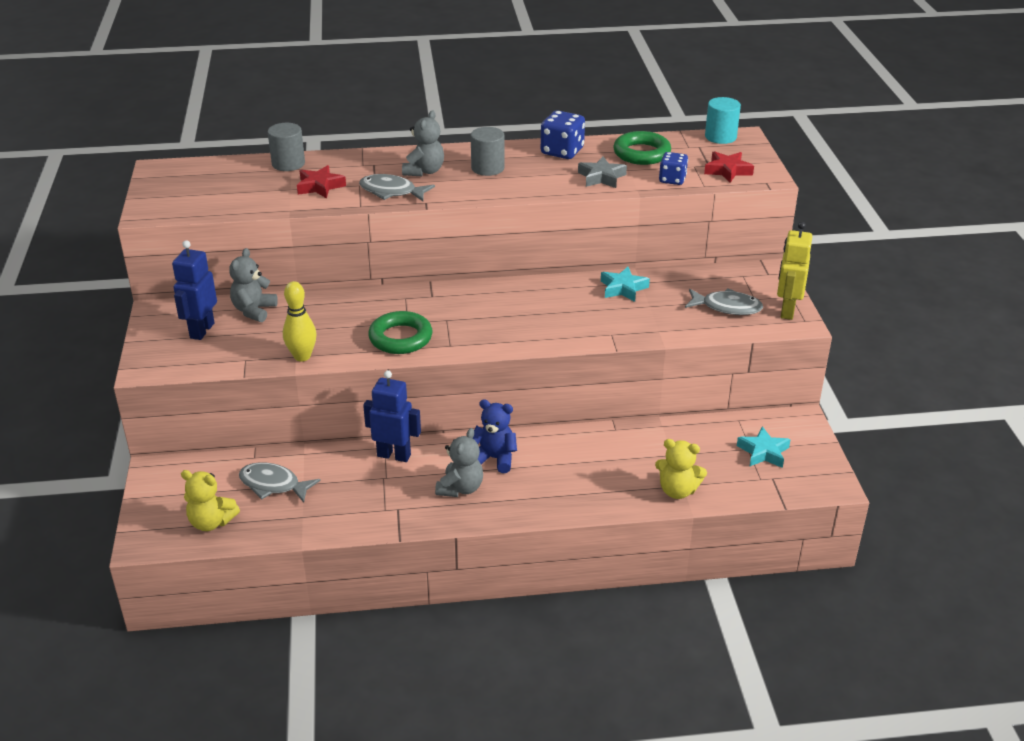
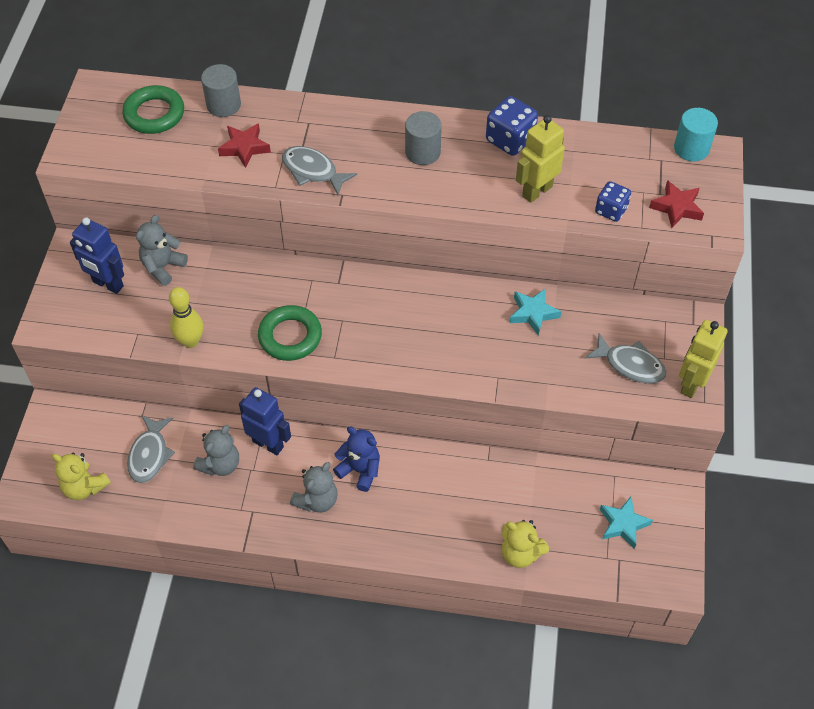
camera: 15 degrees right, 20 degrees up
(201, 330) = (107, 284): blue robot -> blue robot turned 90 degrees counterclockwise
(273, 485) = (149, 454): grey fish -> grey fish turned 120 degrees counterclockwise
(424, 171) = (356, 144): grey teddy bear -> grey teddy bear (220, 464)
(601, 177) = (536, 191): grey star -> yellow robot
(641, 153) = (594, 160): green ring -> green ring (154, 114)

